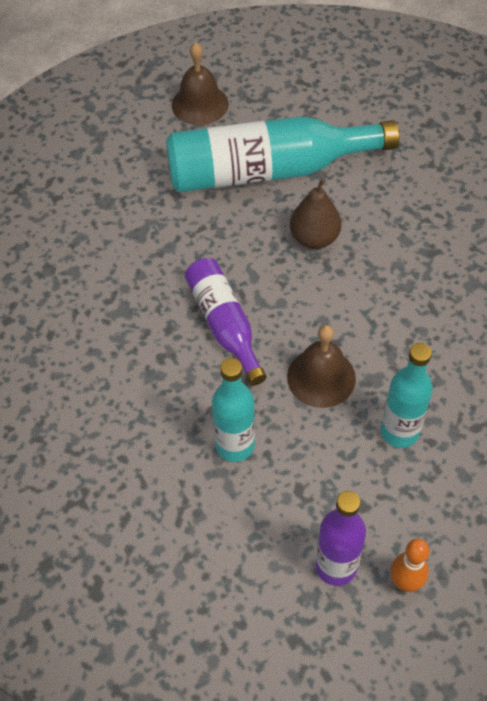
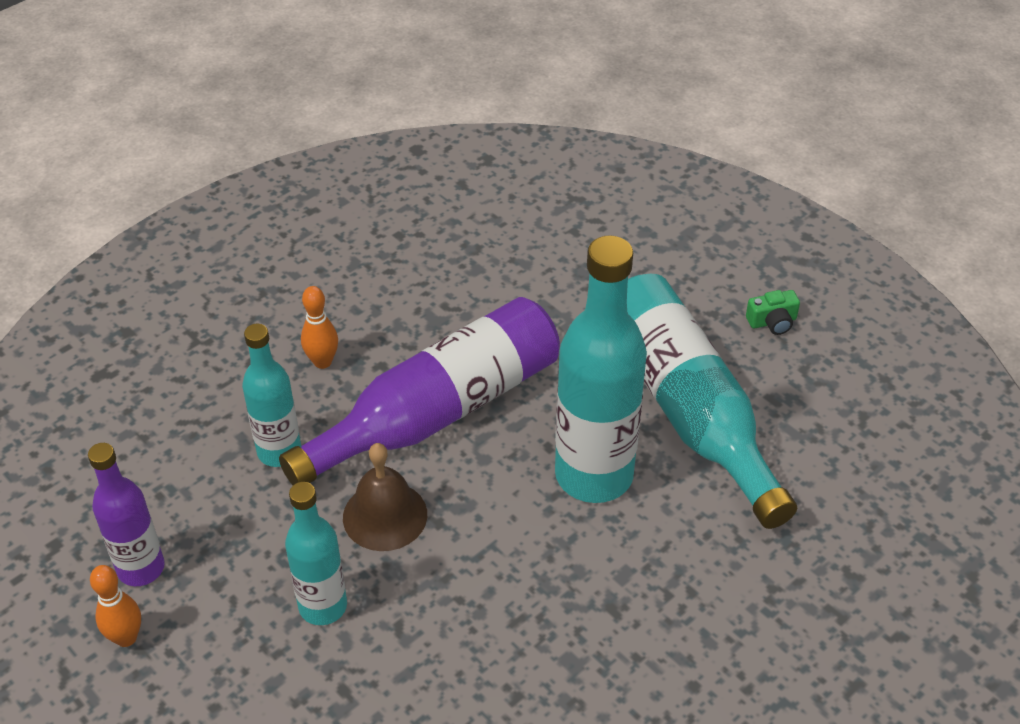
camera: 75 degrees right, 10 degrees down
(142, 400) = (322, 362): none -> orange bowling pin
(200, 104) = (772, 322): brown bell -> green camera
(224, 325) = (438, 411): purple bottle -> purple bottle, size x1.74
(314, 238) = (594, 475): brown pear -> turquoise bottle

